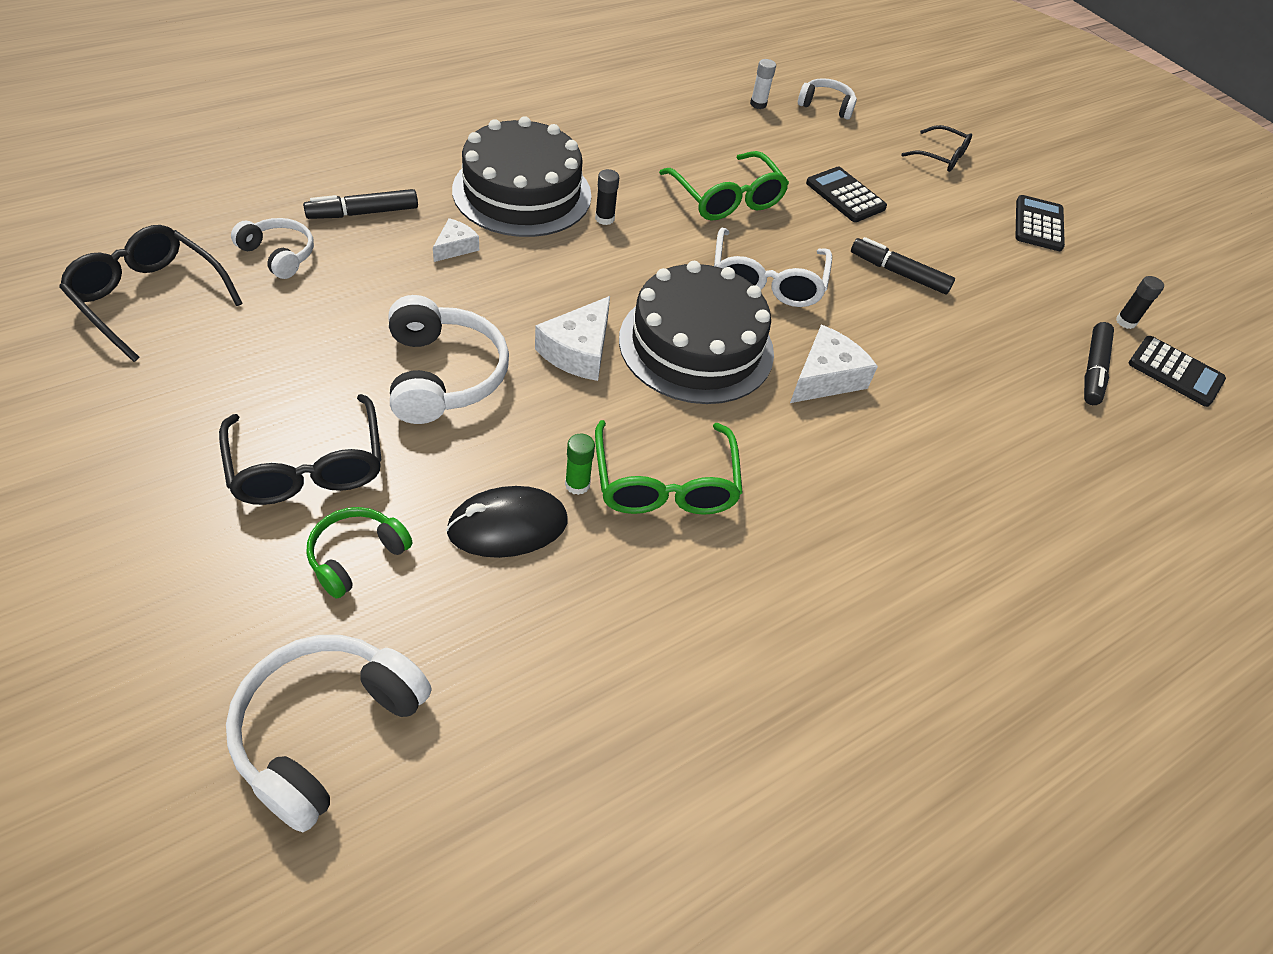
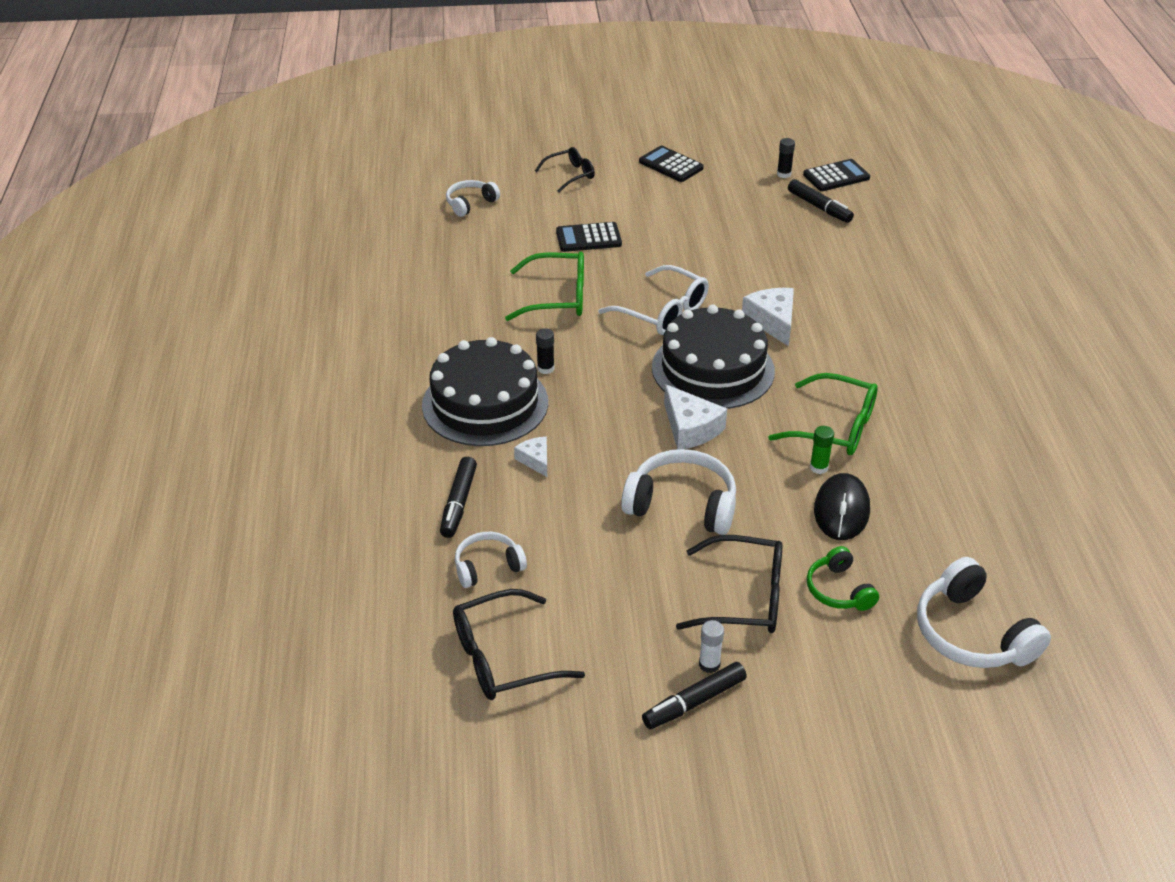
camera: 55 degrees left, 10 degrees down
(758, 104) = (445, 237): white glue stick -> white glue stick (709, 664)
(898, 273) = (687, 248): black marker -> black marker (694, 702)

